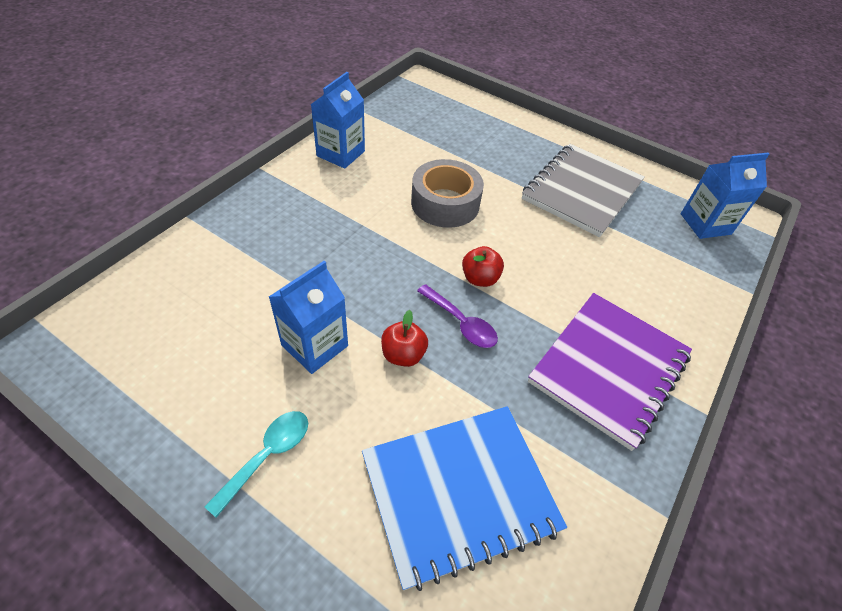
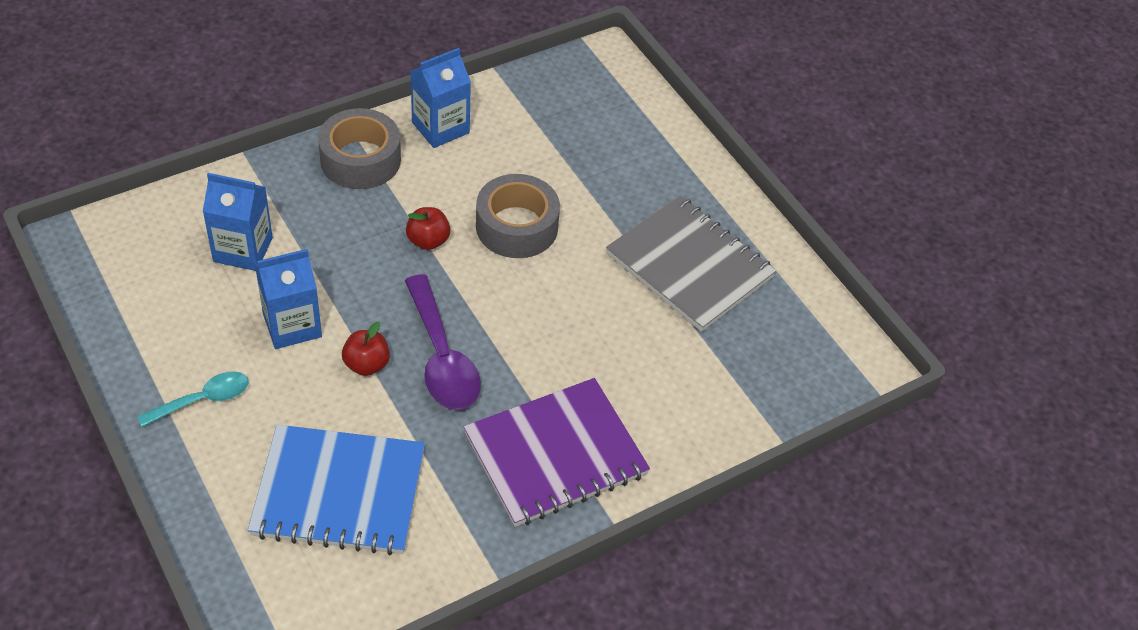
camera: 25 degrees right, 0 degrees up
(292, 193) = (360, 160): none -> grey tape
(461, 323) = (442, 357): purple spoon -> purple spoon, size x1.64
(480, 278) = (493, 321): red apple -> red apple (428, 241)
(581, 191) = (689, 266): grey notebook -> grey notebook turned 75 degrees clockwise
(705, 224) = (810, 356): blue carton -> blue carton (243, 250)

